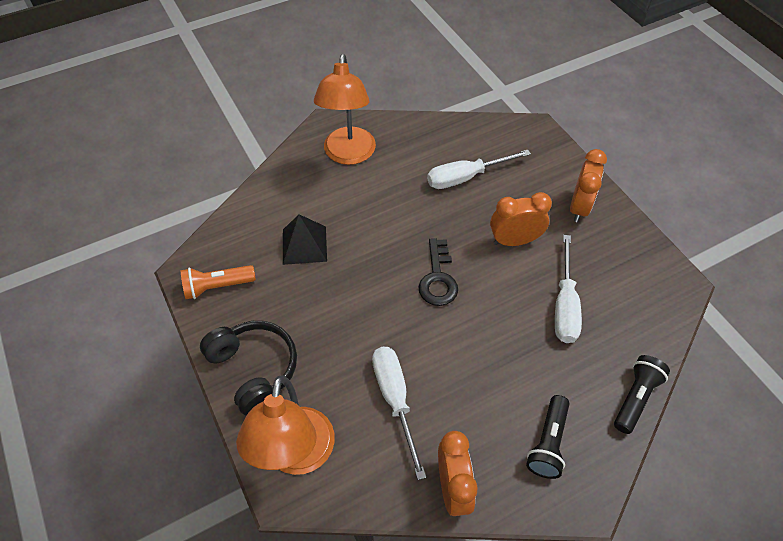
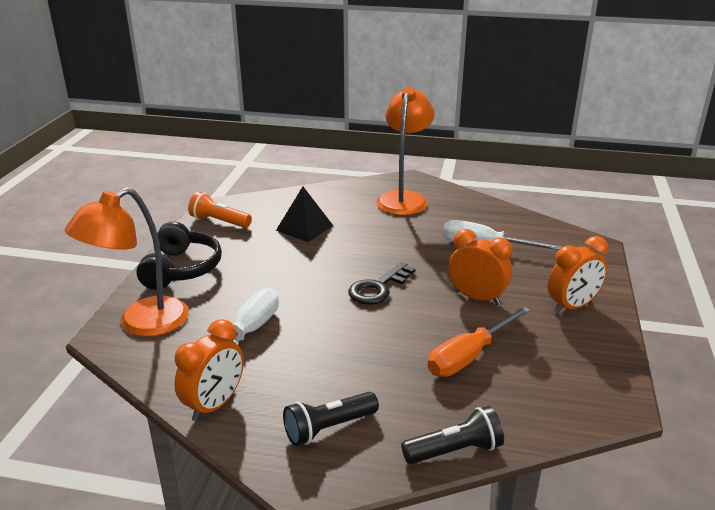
camera: 40 degrees right, 25 degrees down
(348, 155) = (404, 198): orange lamp -> orange lamp turned 150 degrees clockwise
(564, 305) = (469, 356): white screwdriver -> orange screwdriver

